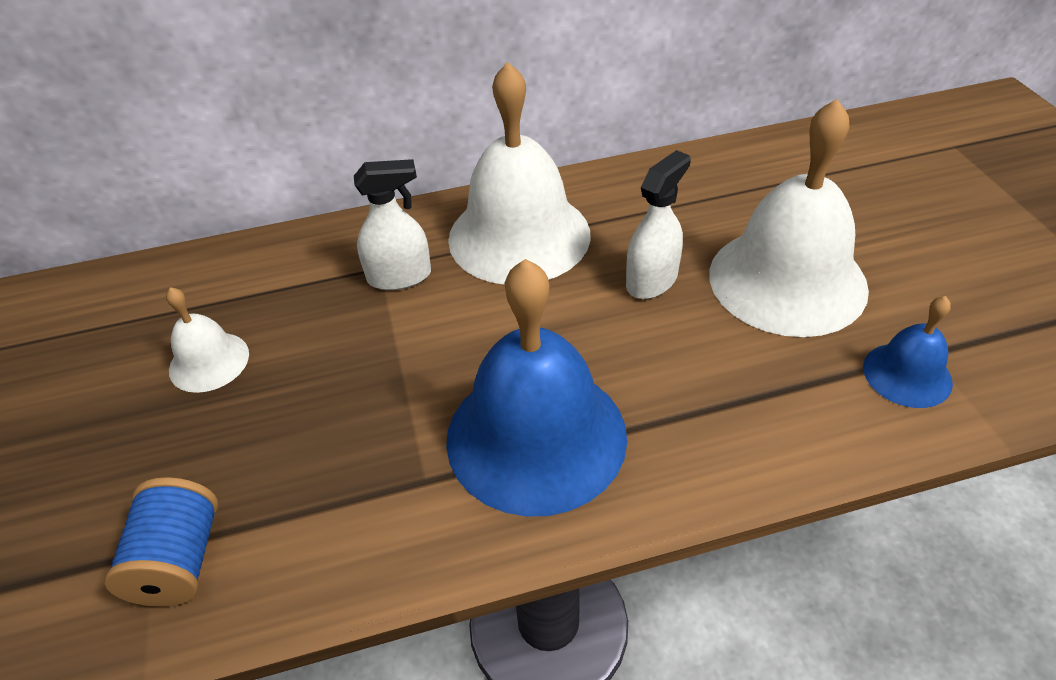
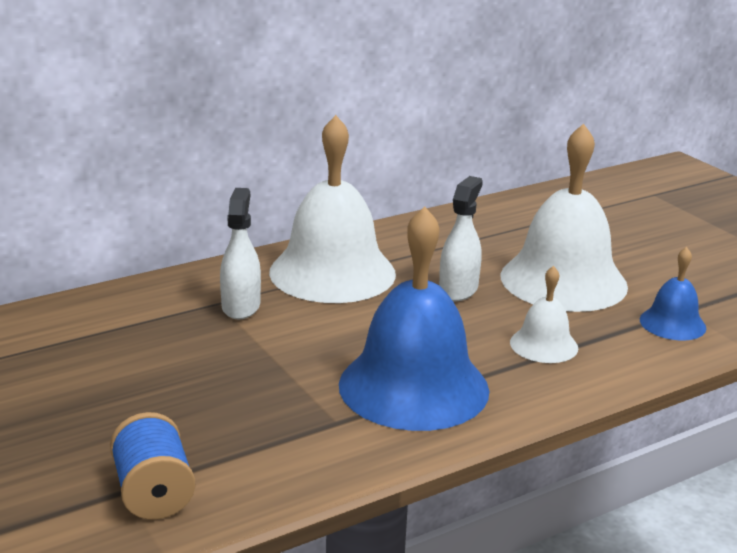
camera: 20 degrees left, 20 degrees down
(209, 361) = (96, 375): white bell -> white bell (544, 345)
(399, 276) = (241, 306): white spray bottle -> white spray bottle turned 60 degrees counterclockwise

